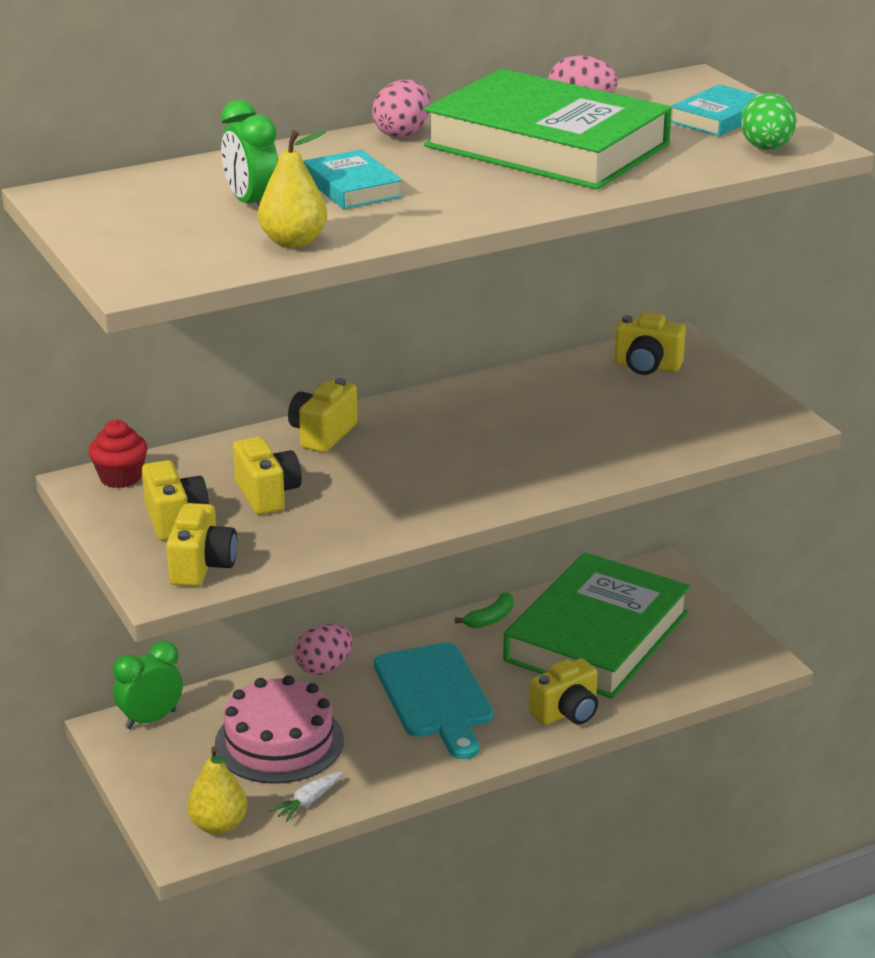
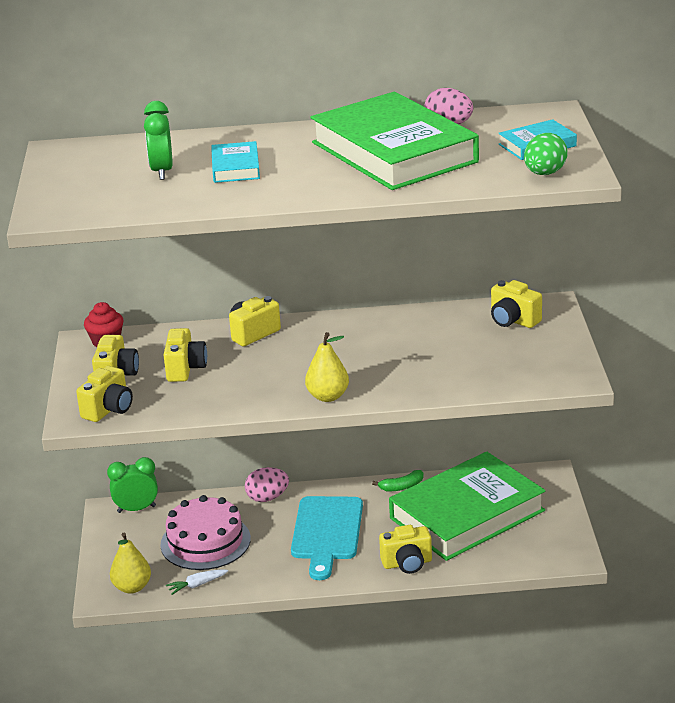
camera: 25 degrees right, 0 degrees up
(293, 242) = (160, 202): yellow pear -> yellow pear (328, 396)
(402, 133) = (308, 131): pink egg -> none

